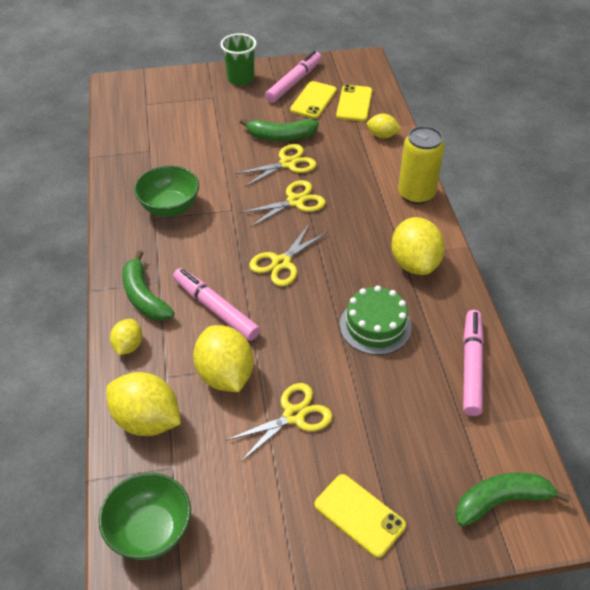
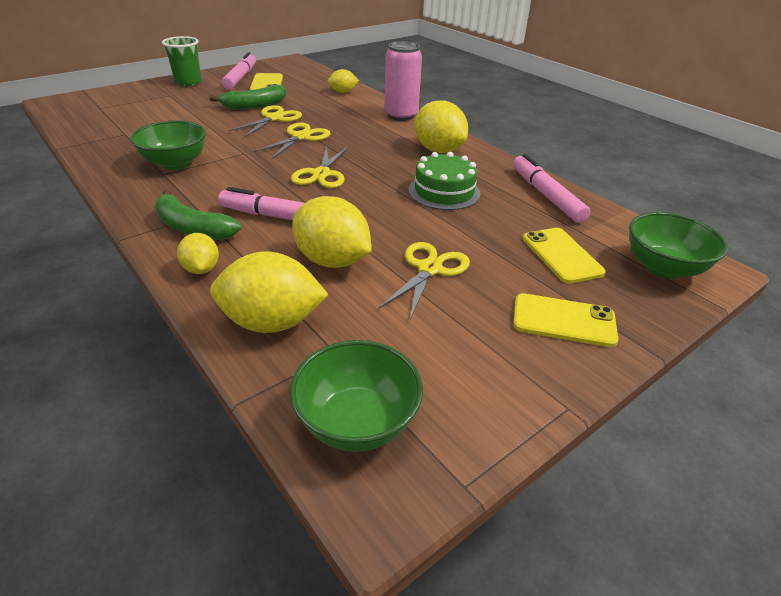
camera: 30 degrees left, 10 degrees down
(354, 103) = (303, 80): yellow phone -> yellow phone (561, 255)
(416, 194) = (401, 115): yellow can -> pink can
(501, 501) = (663, 268): green banana -> green bowl

